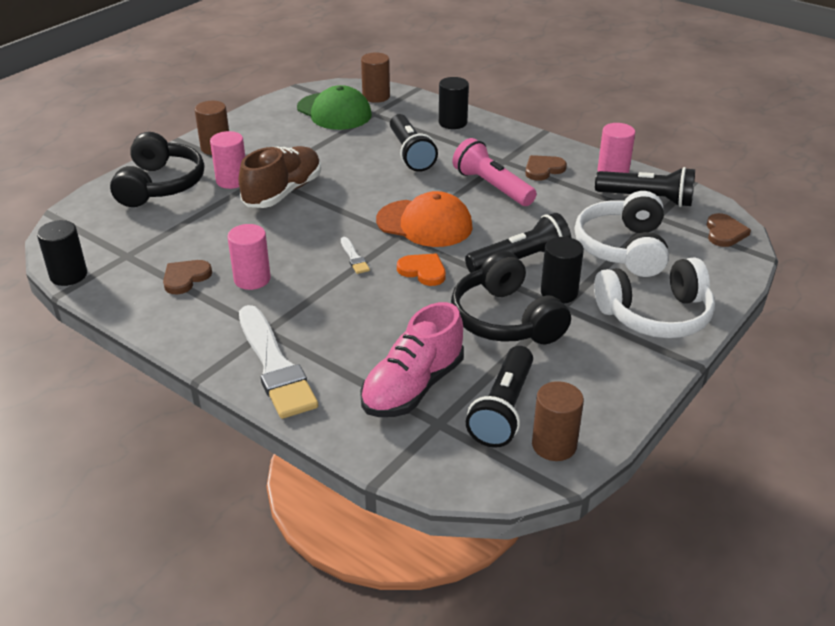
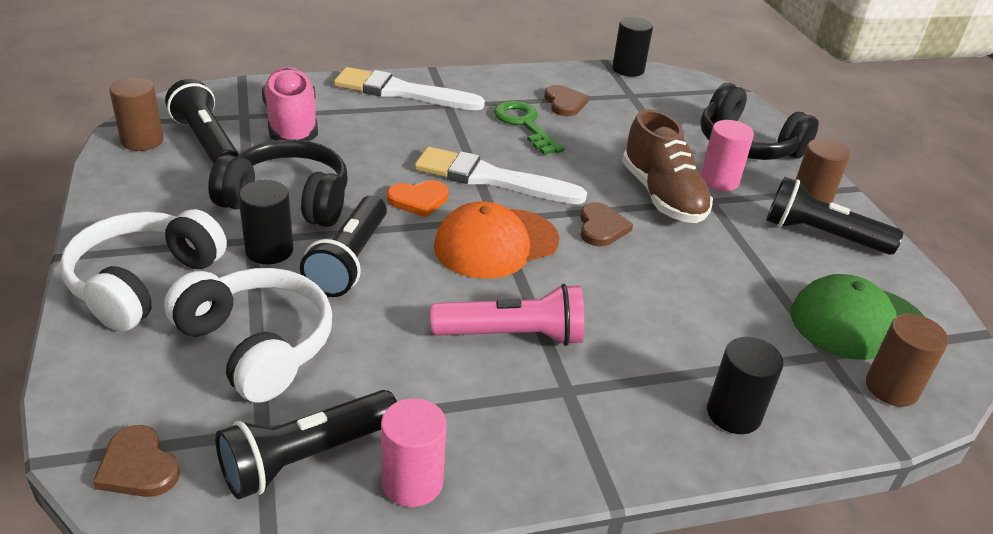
camera: 125 degrees right, 0 degrees up
(252, 279) = (524, 125): pink cylinder -> green key
(354, 257) = (491, 178): white brush -> white brush, size x2.38
(410, 153) = (669, 320): black flashlight -> black flashlight (822, 235)
(543, 169) = (501, 411): brown heart -> brown heart (601, 227)

